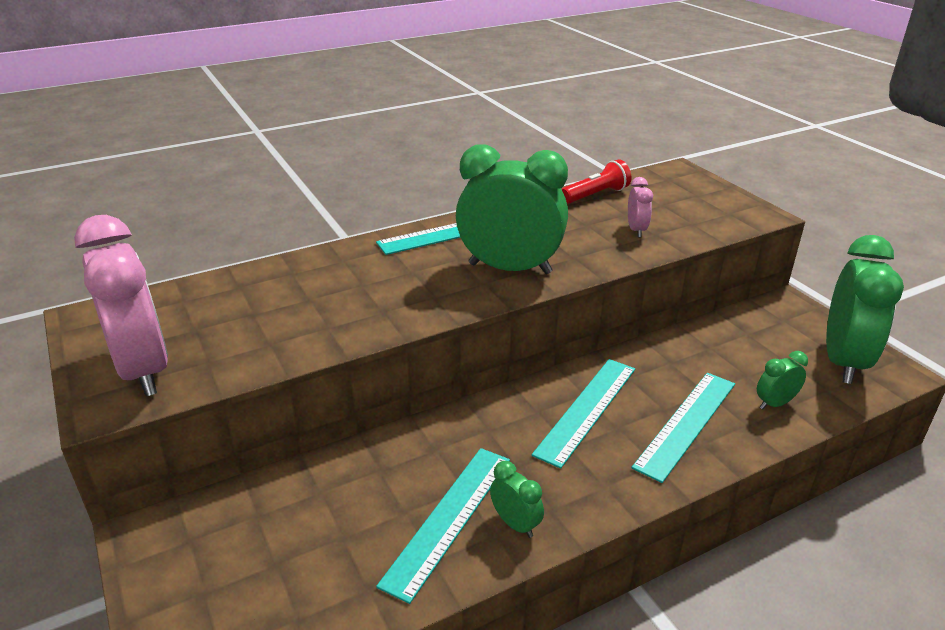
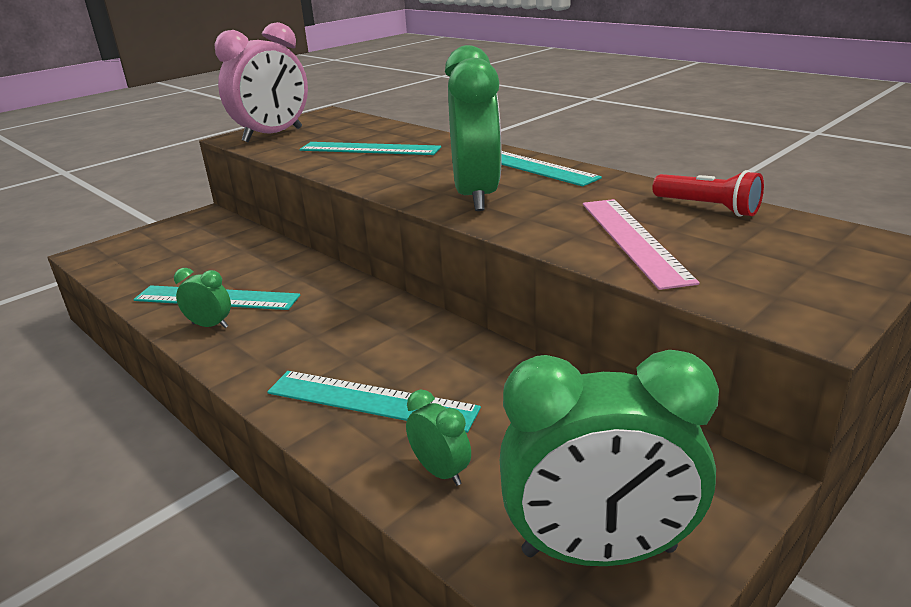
camera: 75 degrees right, 5 degrees down
(515, 524) = (210, 325): green clock -> green clock turned 105 degrees counterclockwise
(586, 410) = (374, 336): turquoise ruler -> turquoise ruler (369, 149)
(636, 230) = (633, 240): pink clock -> pink ruler

